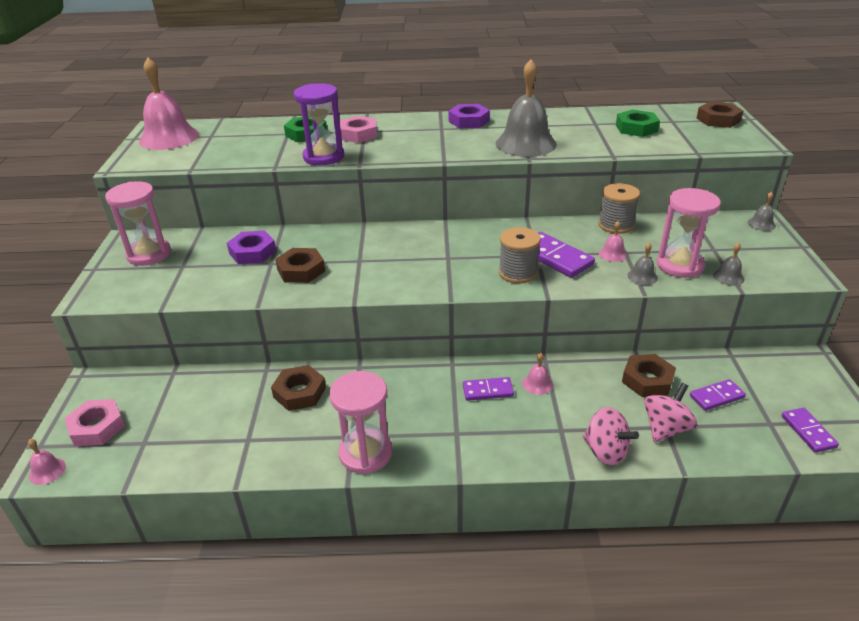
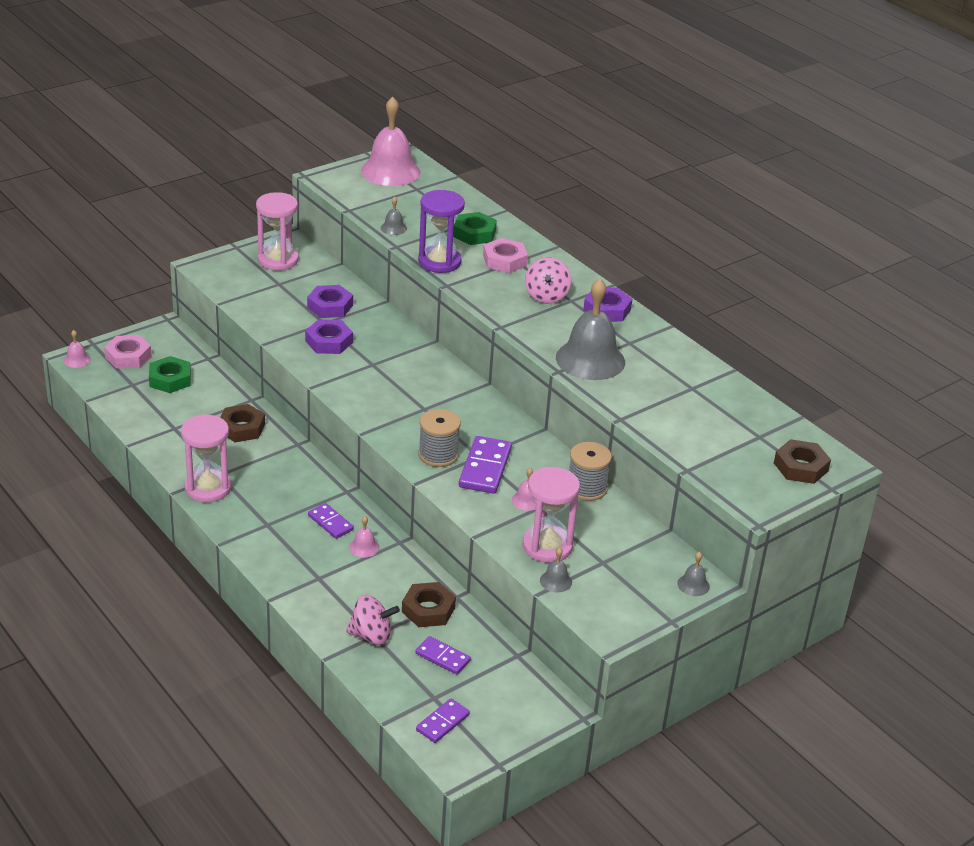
camera: 50 degrees right, 0 degrees up
(301, 270) = (329, 342): brown nut -> purple nut
(605, 451) = (314, 609): pink spinning top -> pink spinning top (546, 296)
(636, 128) = (709, 417): green nut -> green nut (170, 379)
(642, 277) = (503, 528): grey bell -> grey bell (393, 228)

